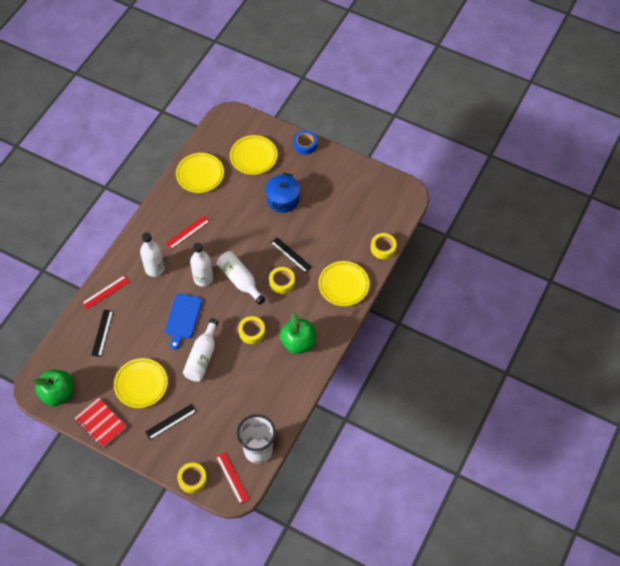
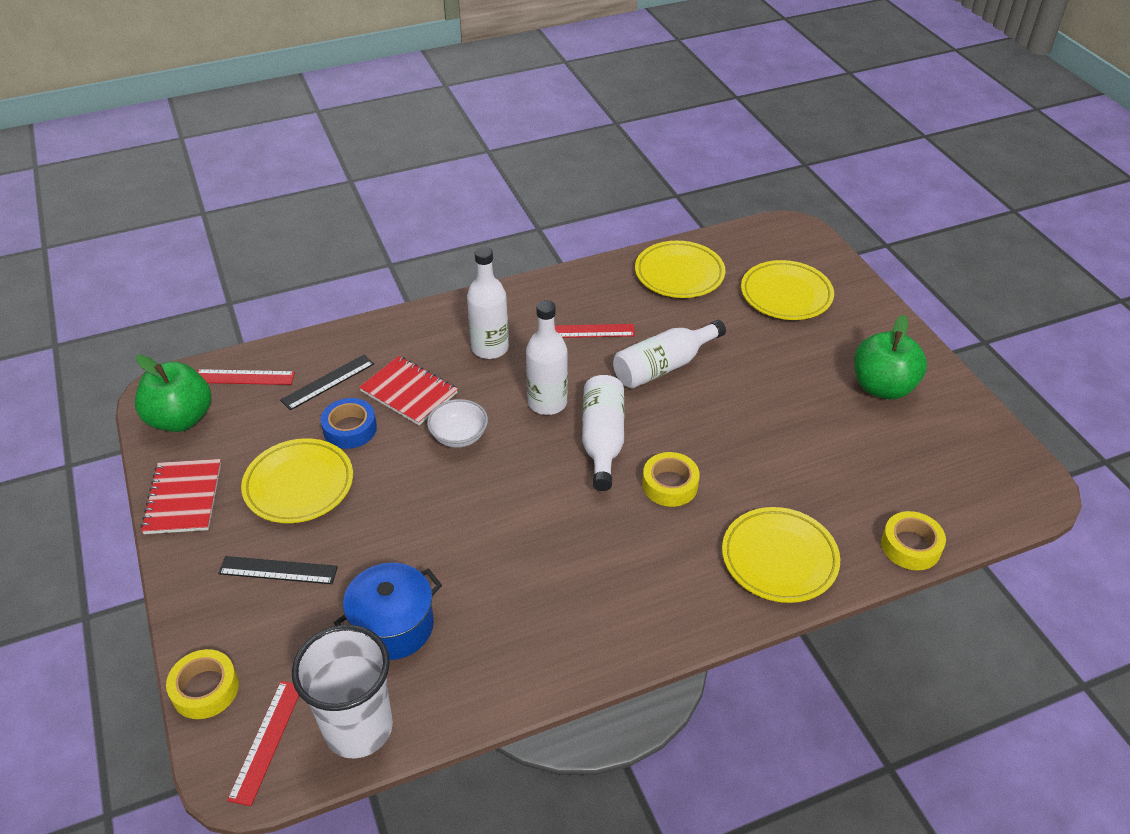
camera: 40 degrees right, 15 degrees down
(105, 292) = (391, 336): red ruler -> red ruler (244, 377)
(142, 313) = (409, 392): none -> red notebook
(182, 318) = (459, 436): blue cutting board -> white bowl
(202, 357) = (429, 509): white bottle -> white bottle (664, 366)
(252, 332) = (545, 526): yellow tape -> none
(283, 199) = (782, 372): blue pot -> blue pot (393, 626)
(291, 255) = (724, 455): black ruler -> none
(298, 343) = (609, 597): green apple -> green apple (882, 387)
(305, 144) = (889, 322): blue tape -> blue tape (350, 429)

